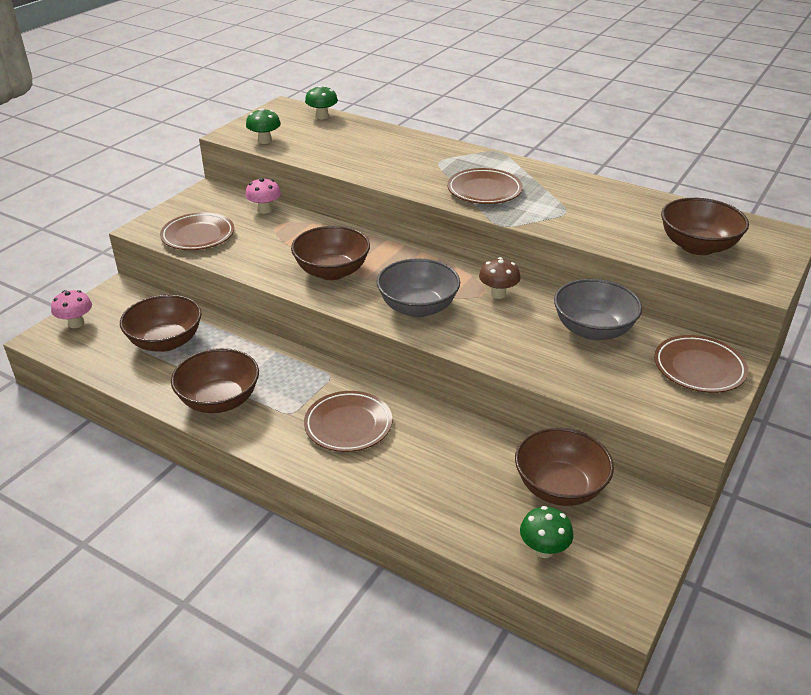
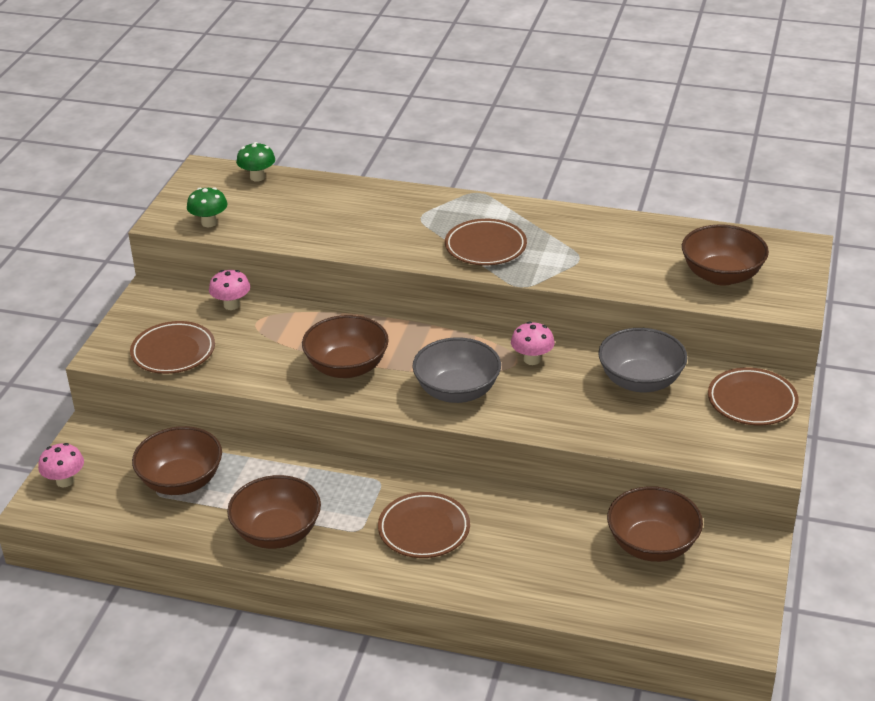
camera: 15 degrees left, 0 degrees up
(498, 294) = (532, 359): brown mushroom -> pink mushroom
(543, 549) = (658, 605): green mushroom -> none

